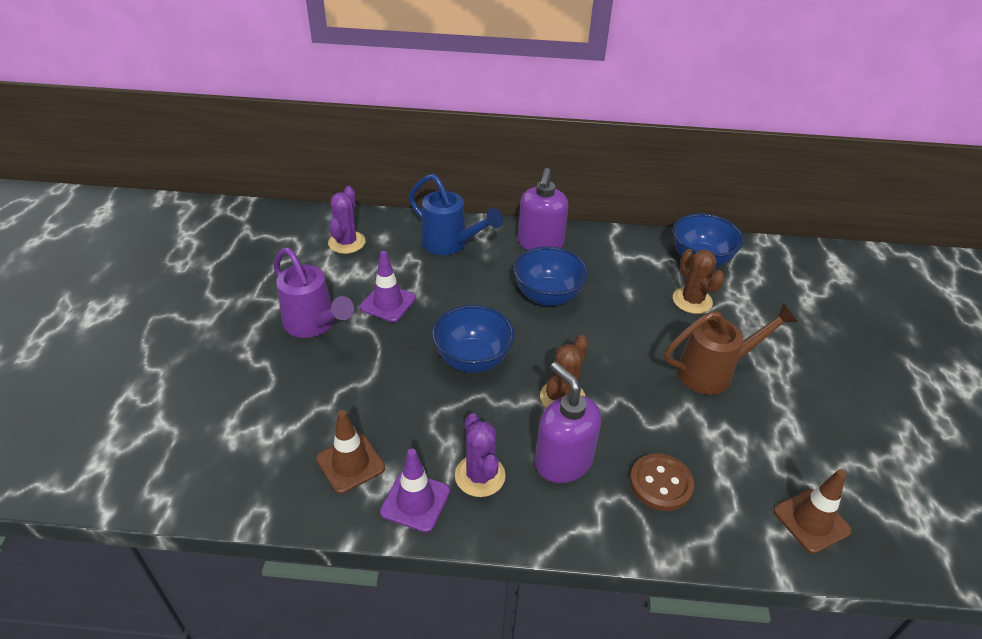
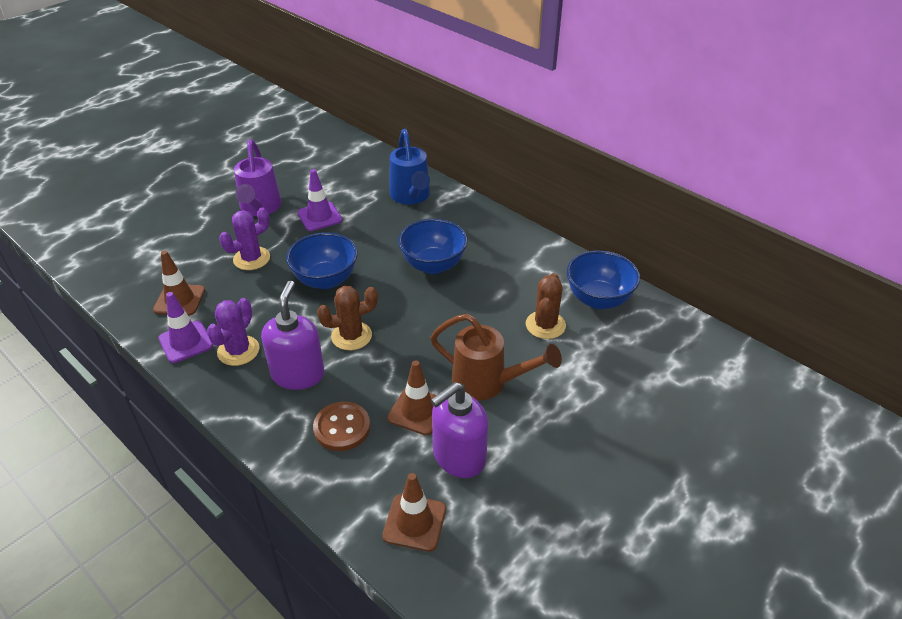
camera: 40 degrees right, 0 degrees up
(347, 242) = (343, 165): purple cactus -> purple cactus (251, 259)
(540, 244) = (478, 226): purple soap dispenser -> purple soap dispenser (458, 457)
(696, 428) = (417, 411): none -> brown traffic cone

